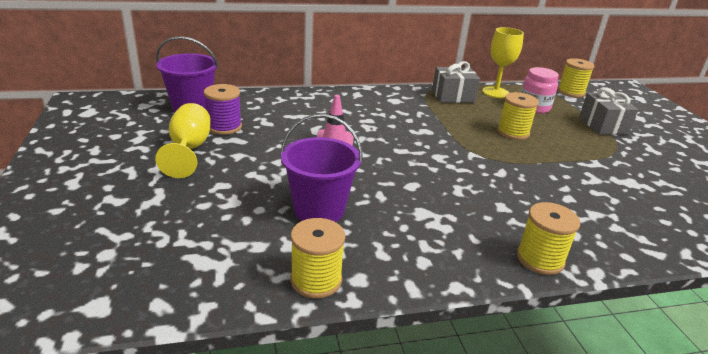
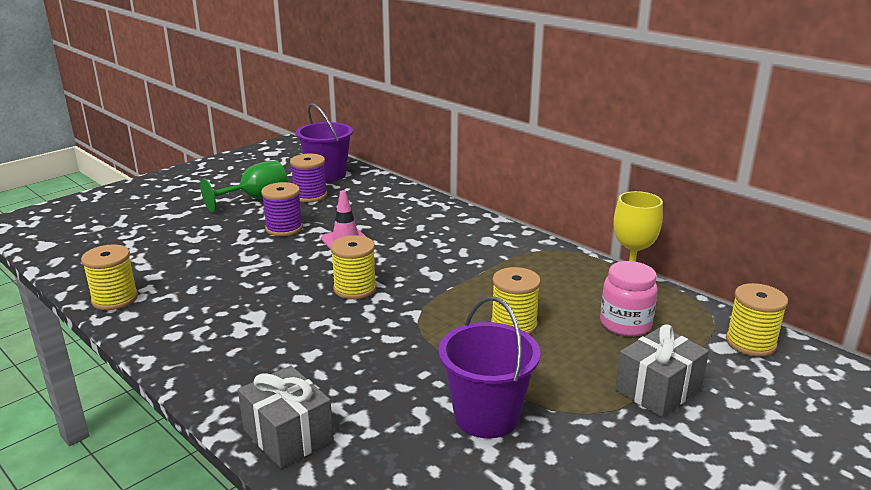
camera: 60 degrees right, 5 degrees down
(189, 149) = (256, 199): yellow goblet -> green goblet
(275, 156) = (284, 228): none -> purple spool
(319, 210) = (214, 271): purple bucket -> purple bucket (486, 416)
(453, 96) = (561, 266): grey gift -> grey gift (288, 435)
(540, 259) = (225, 394): yellow spool -> yellow spool (355, 288)

